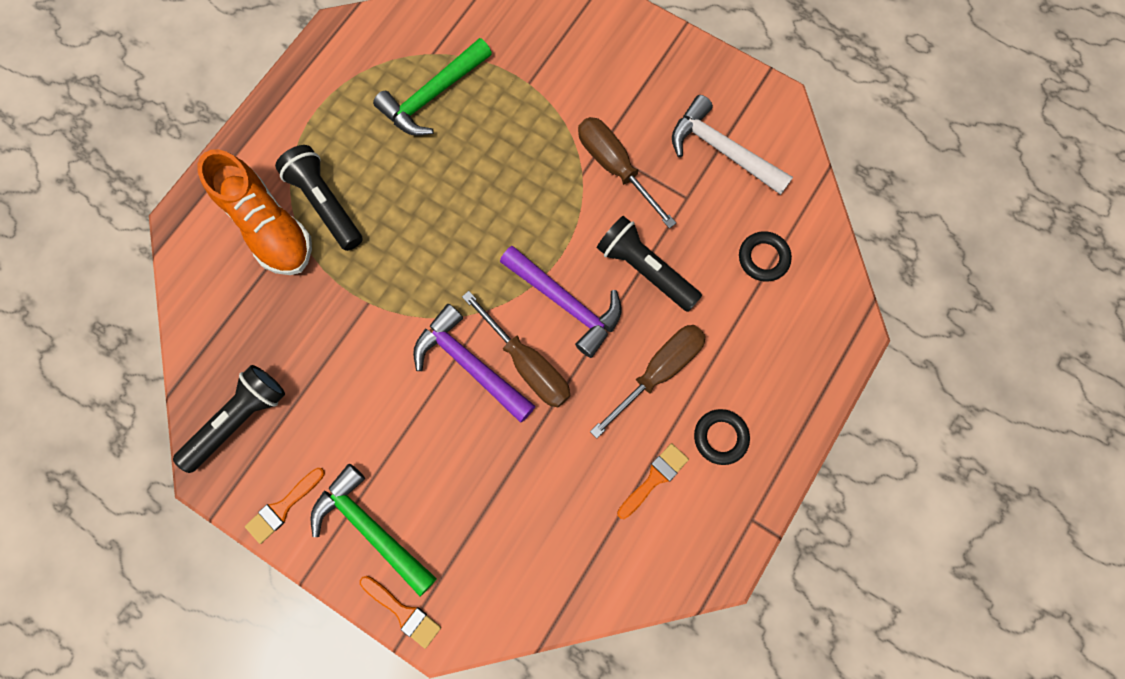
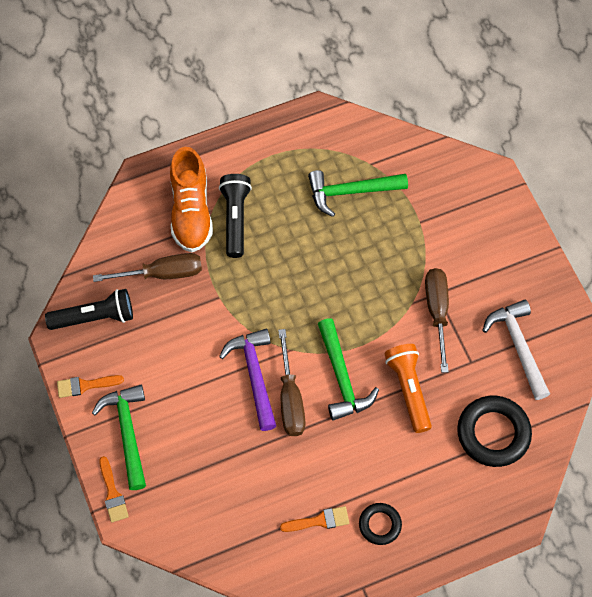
camera: 35 degrees right, 10 degrees down
(566, 303) = (342, 377): purple hammer -> green hammer
(645, 269) = (408, 389): black flashlight -> orange flashlight
(659, 371) = (371, 458): brown screwdriver -> brown screwdriver (163, 273)
(763, 258) = (493, 433): black ring -> black ring, size x1.78

